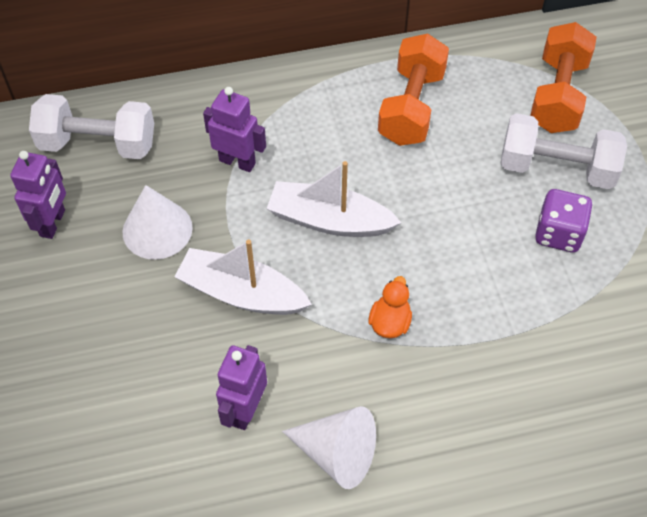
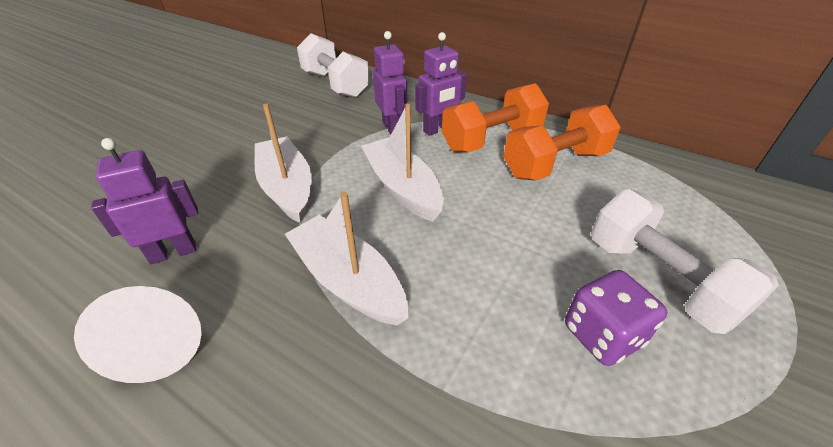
camera: 45 degrees right, 15 degrees down
(53, 223) = (261, 100): purple robot -> purple robot (438, 129)
(157, 229) = (300, 130): white cone -> none
(390, 322) = (348, 280): orange duck -> white boat
(557, 95) = (717, 228): orange dumbbell -> orange dumbbell (491, 139)

